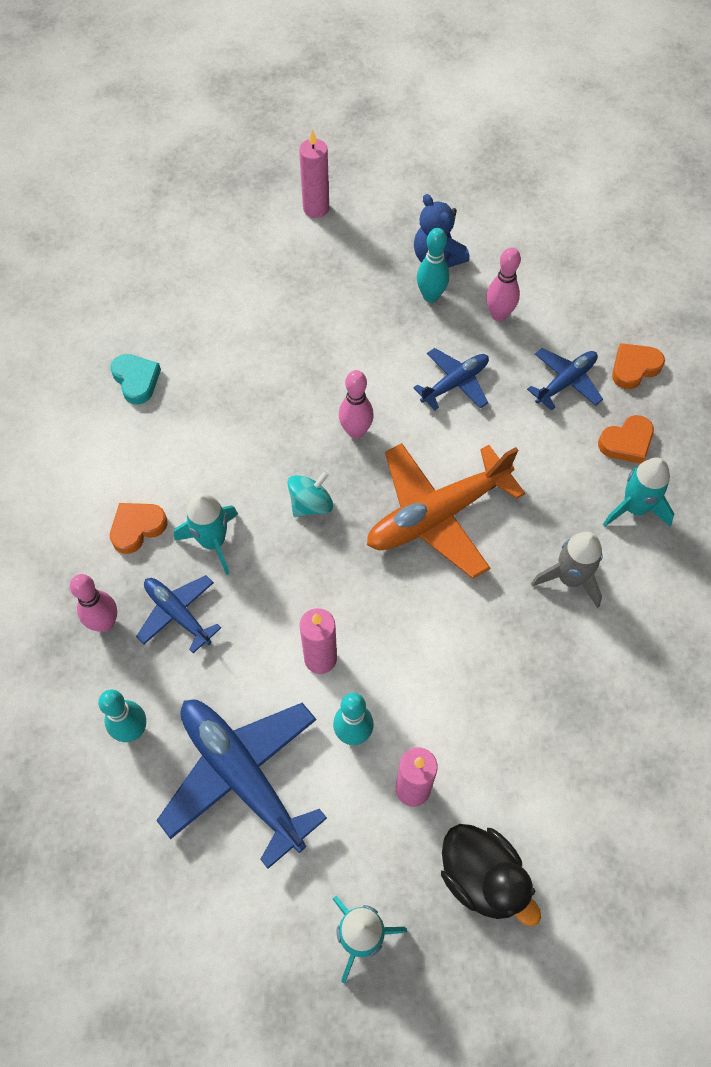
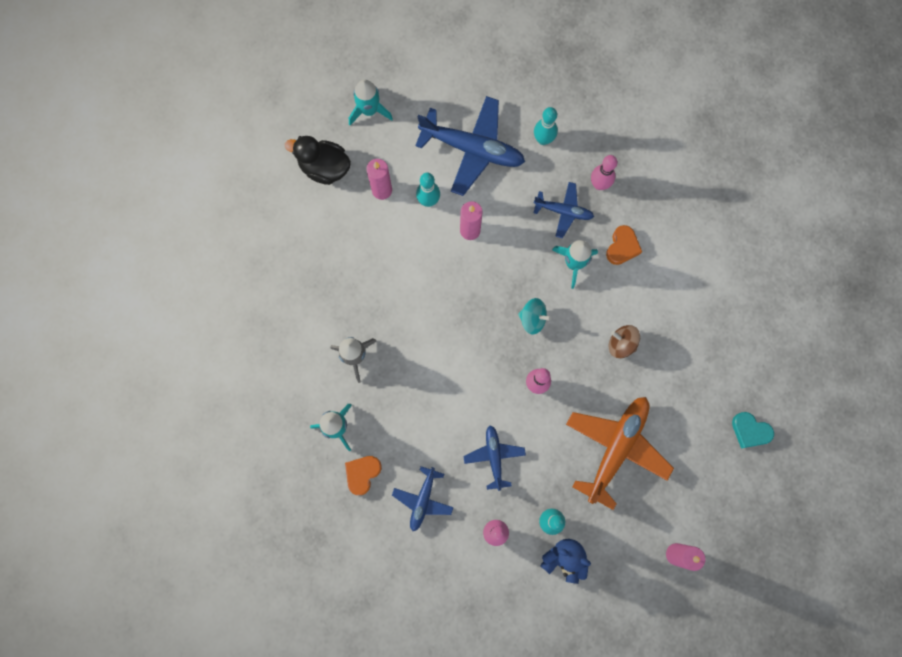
camera: 150 degrees right, 15 degrees up
(136, 380) = (696, 341): turquoise heart -> turquoise heart (750, 431)
(224, 421) = (621, 344): none -> brown spinning top
(311, 504) = (532, 319): turquoise spinning top -> turquoise spinning top turned 90 degrees counterclockwise
(437, 515) = (454, 354): orange plane -> orange plane (616, 448)
(455, 383) = (494, 457): blue plane -> blue plane turned 150 degrees clockwise
(634, 368) = (382, 538): orange heart -> none

